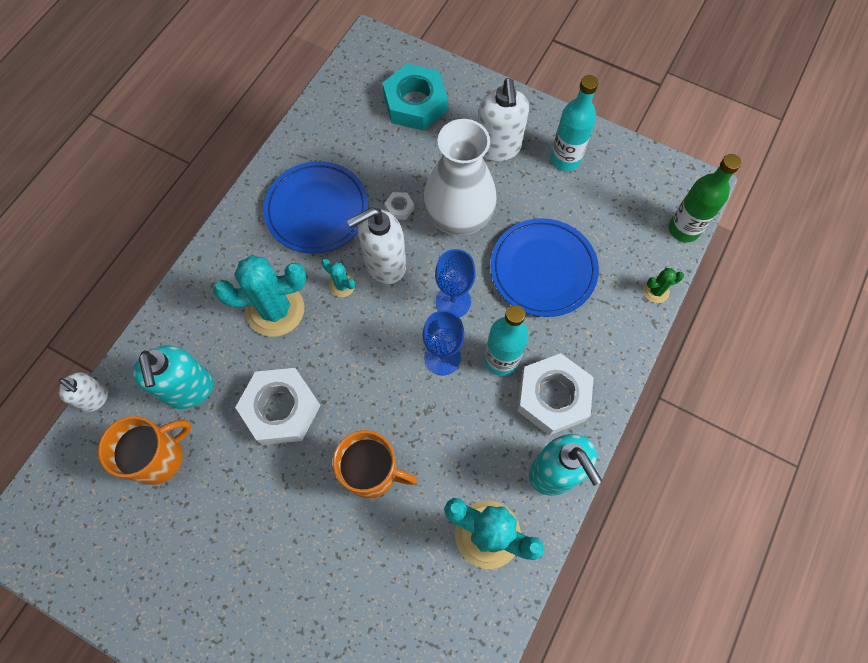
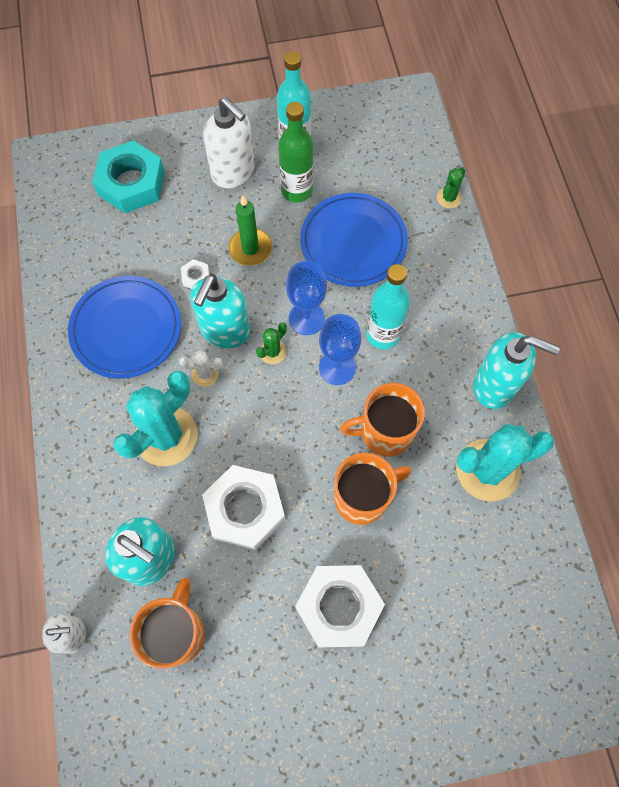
camera: 40 degrees left, 0 degrees up
(342, 285) = (205, 374): turquoise cactus -> white cactus
(384, 264) = (225, 331): white soap dispenser -> turquoise soap dispenser
(405, 307) = (272, 352): none -> green cactus
(433, 437) = (385, 432): none -> orange mug
(458, 216) = (250, 249): white vase -> green candle
(552, 397) = (444, 332): white nut -> white nut (339, 607)
(683, 229) = (428, 137): green bottle -> green bottle (297, 190)

